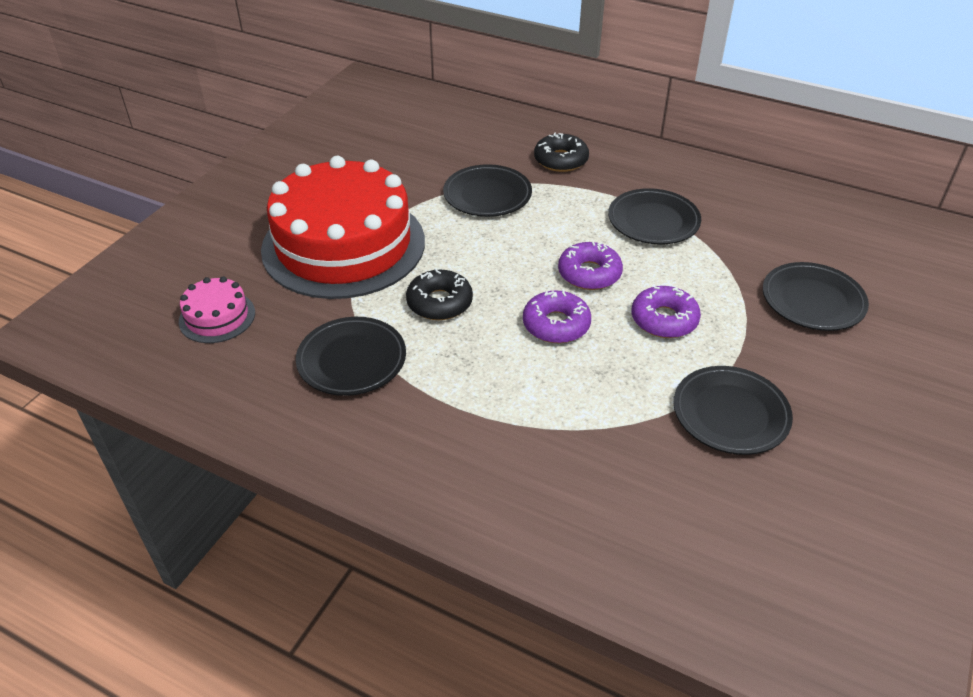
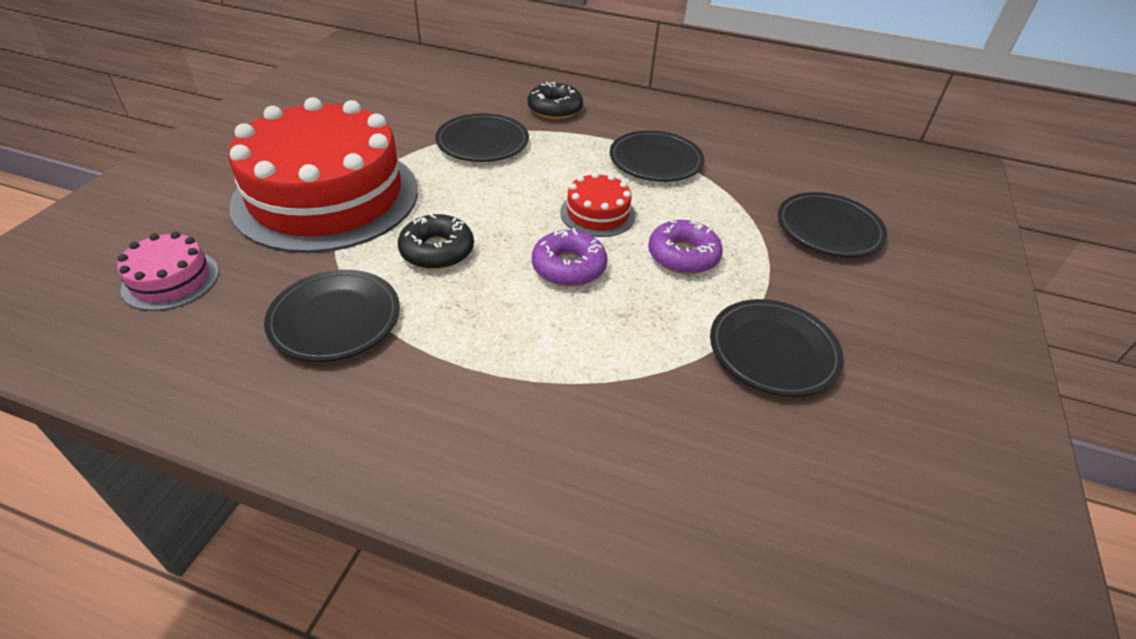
camera: 10 degrees left, 0 degrees up
(589, 273) = (597, 213): purple donut -> red cake

